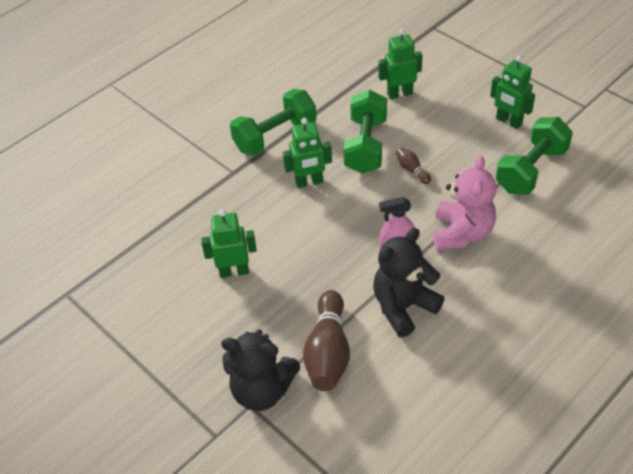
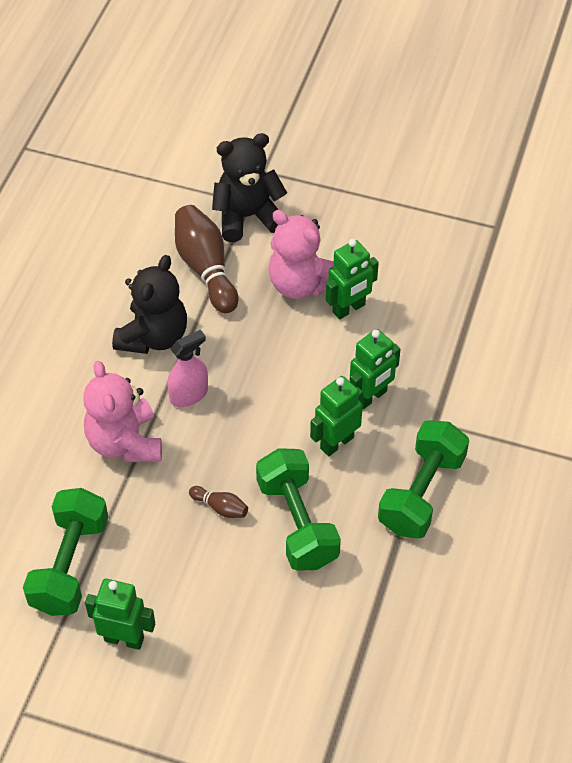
camera: 150 degrees right, 5 degrees up
(257, 306) = (301, 284): none -> pink teddy bear
(399, 93) = (297, 633): green robot -> green robot (371, 397)

